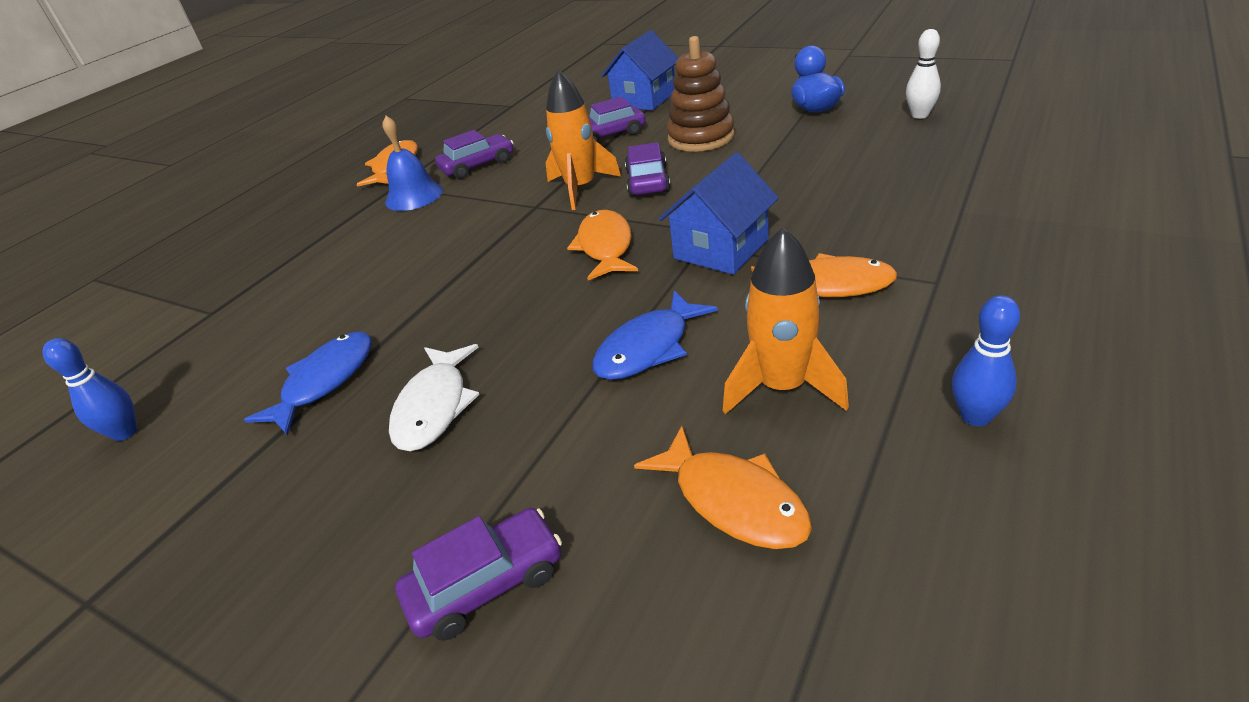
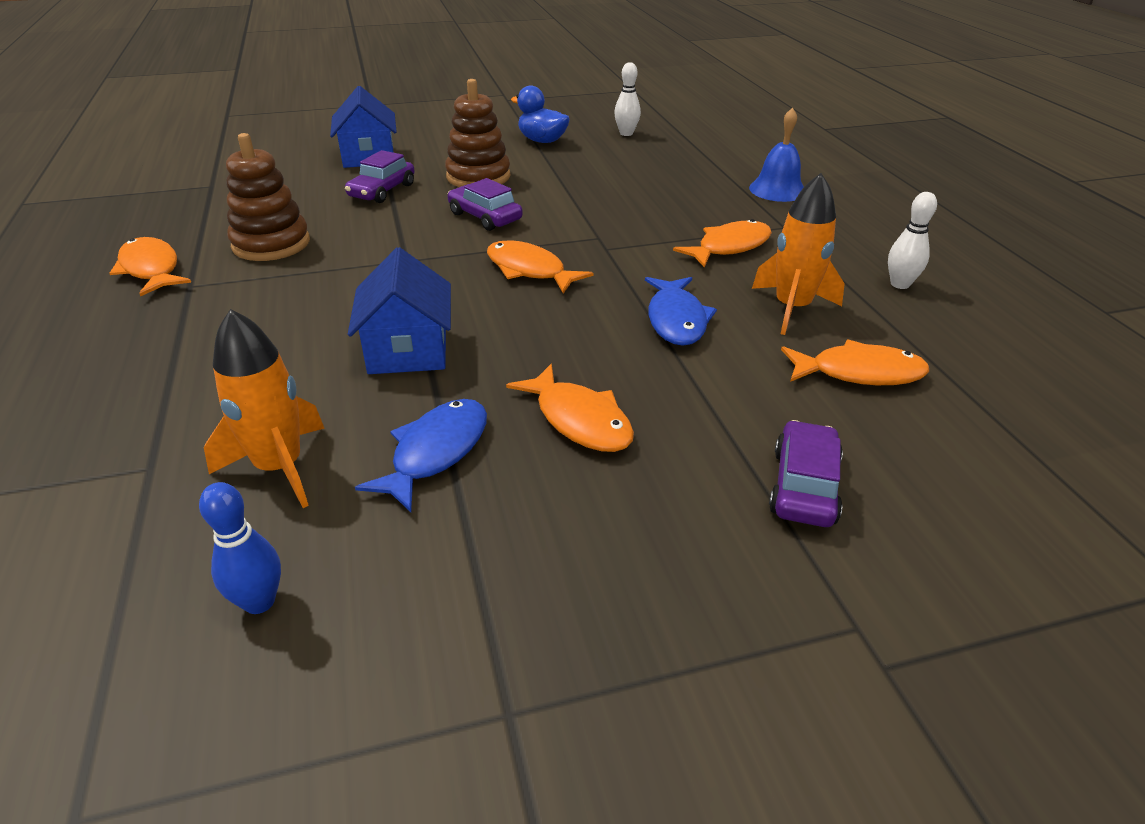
camera: 50 degrees left, 0 degrees up
(325, 381) = (436, 452): blue fish -> blue fish turned 45 degrees clockwise
(414, 196) = (237, 287): blue bell -> blue bell (777, 190)
(434, 406) = (579, 420): white fish -> orange fish
(478, 165) = (271, 244): purple car -> brown stacking toy
(580, 188) = (428, 236): orange rocket -> orange rocket (279, 467)
(721, 249) = (624, 246): blue house -> blue house (408, 350)
(975, 416) = (900, 284): blue bowling pin -> white bowling pin

